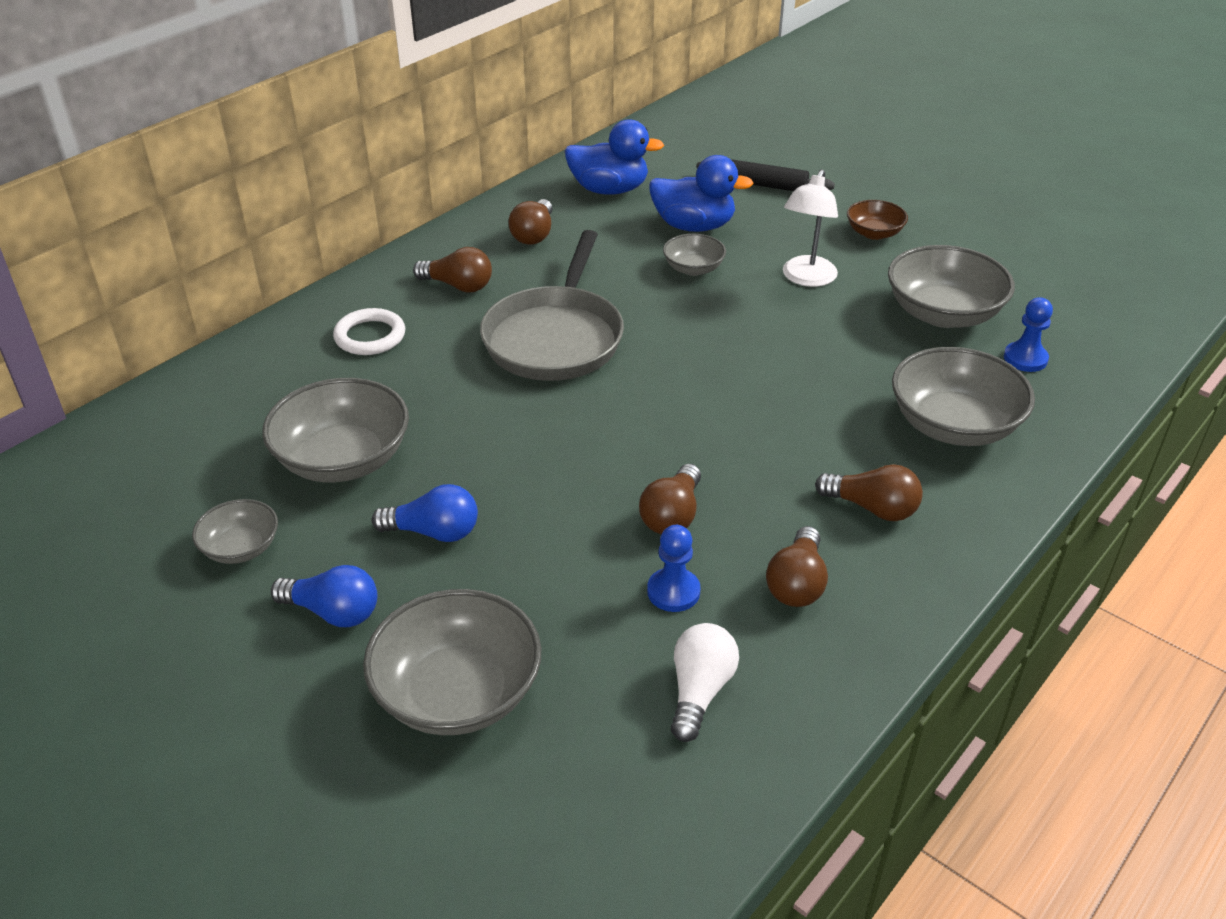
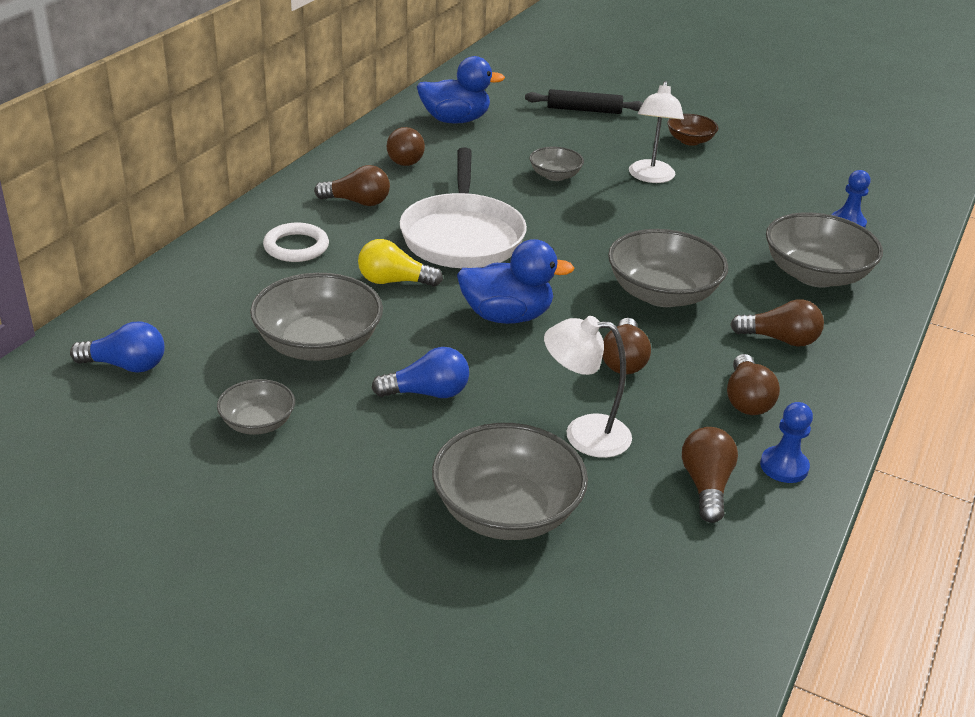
camera: 15 degrees left, 5 degrees down
(333, 612) = (367, 464): blue light bulb -> blue light bulb (126, 365)
(456, 388) = (394, 281): none -> yellow light bulb
(555, 337) = (462, 236): grey pan -> white pan
(585, 606) = (583, 434): none -> white lamp
(673, 592) = (651, 416): blue pawn -> blue pawn (784, 466)
(694, 226) = (540, 144): blue duck -> blue duck (507, 316)
(699, 691) = (706, 486): white light bulb -> brown light bulb
(943, 313) = (770, 196): grey bowl -> grey bowl (662, 294)

